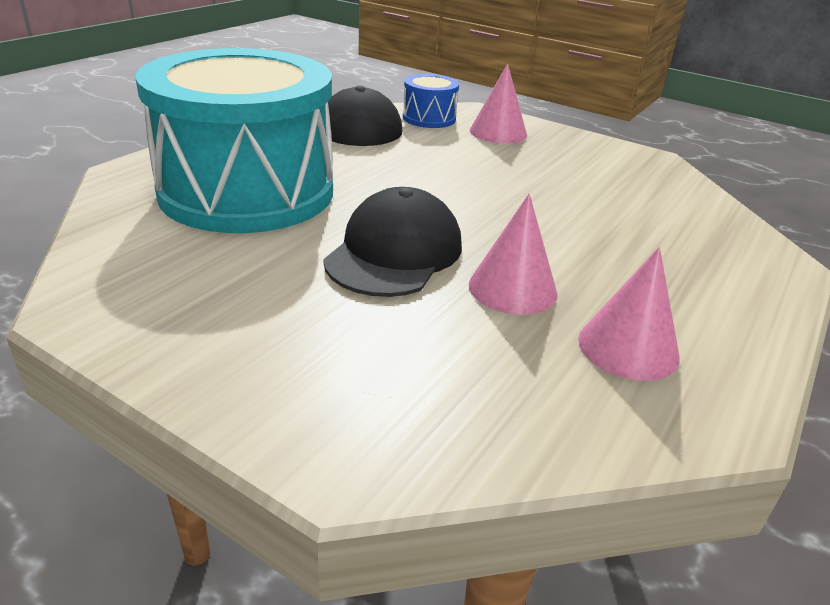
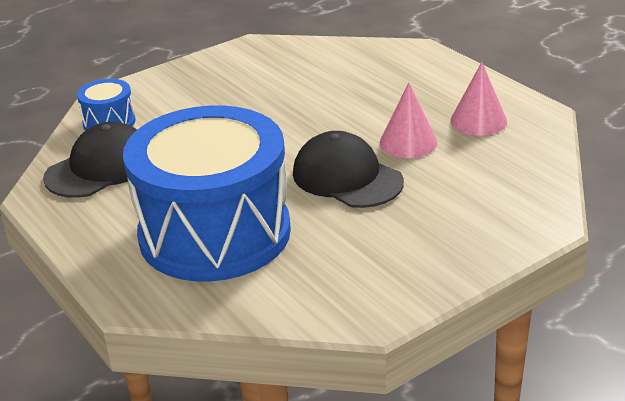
camera: 65 degrees left, 0 degrees up
(247, 191) = (215, 233): turquoise drum -> blue drum
(498, 132) = (164, 95): pink cone -> none

